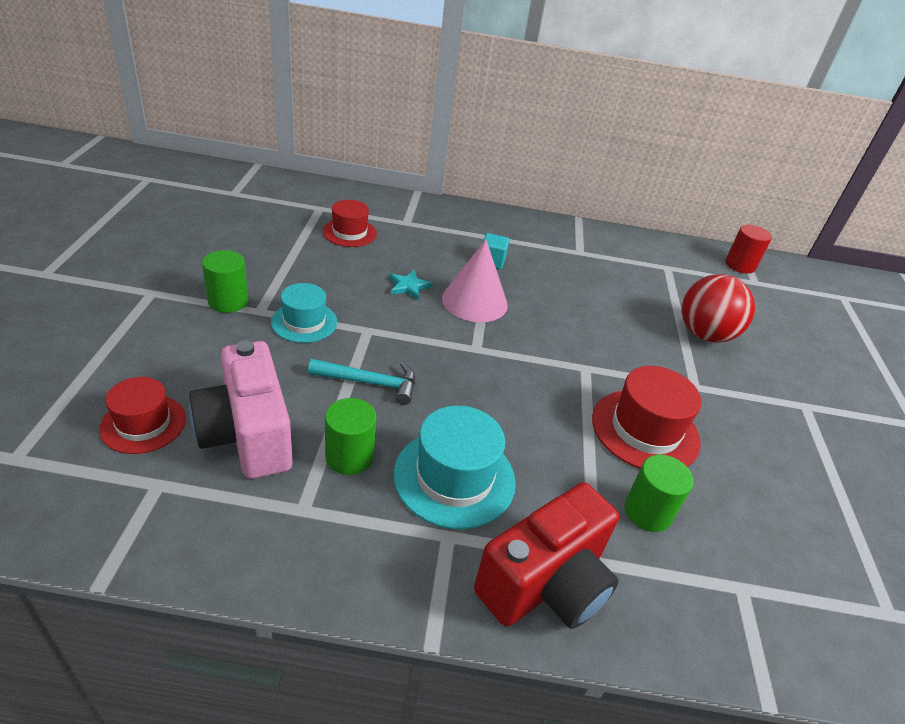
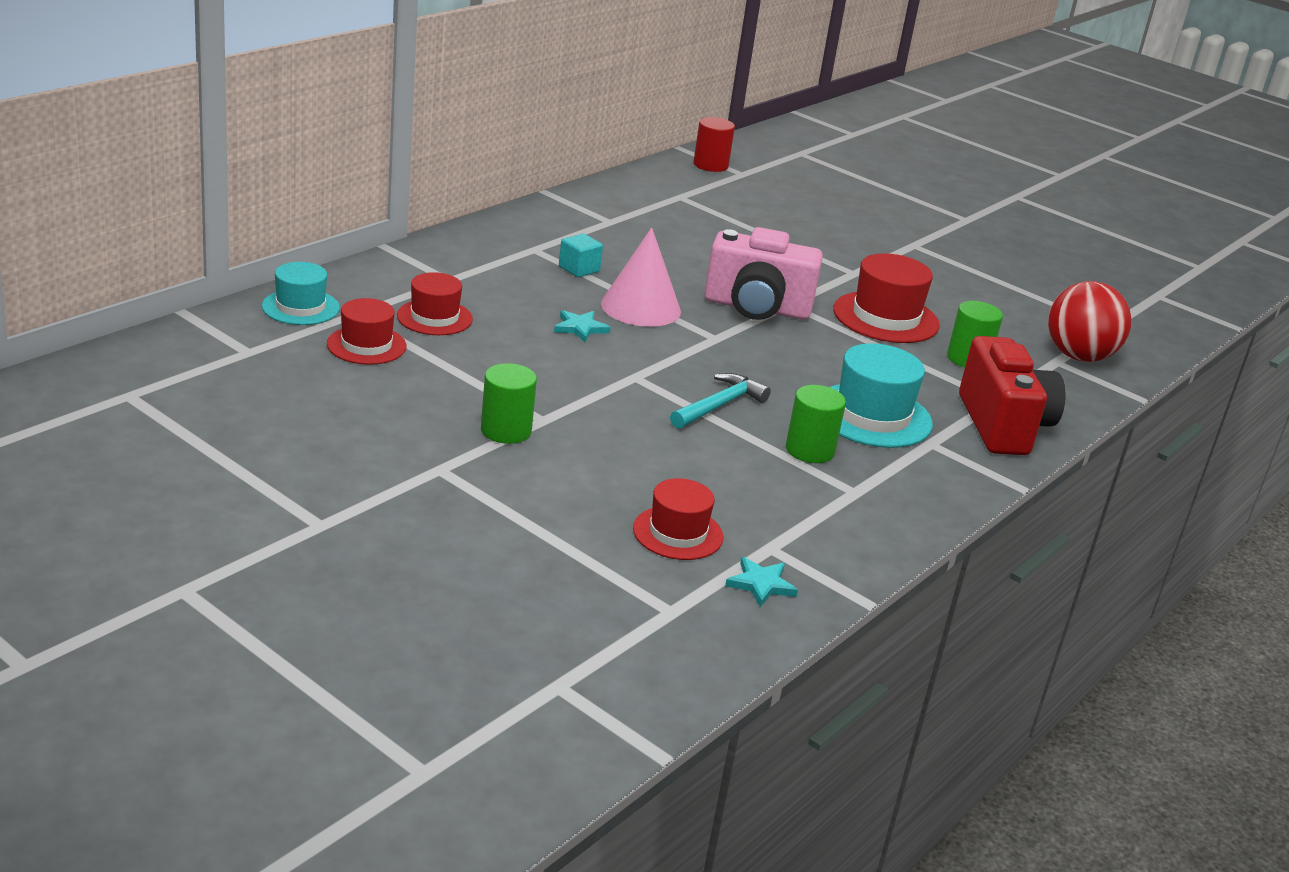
camera: 55 degrees left, 10 degrees down
(89, 498) = (761, 584): none -> turquoise star
(247, 435) = (740, 487): pink camera -> pink camera (756, 308)
(285, 222) = (366, 345): none -> red hat
(304, 322) = (588, 403): turquoise hat -> turquoise hat (300, 307)
(704, 334) = (793, 234): red ball -> red ball (1078, 356)

